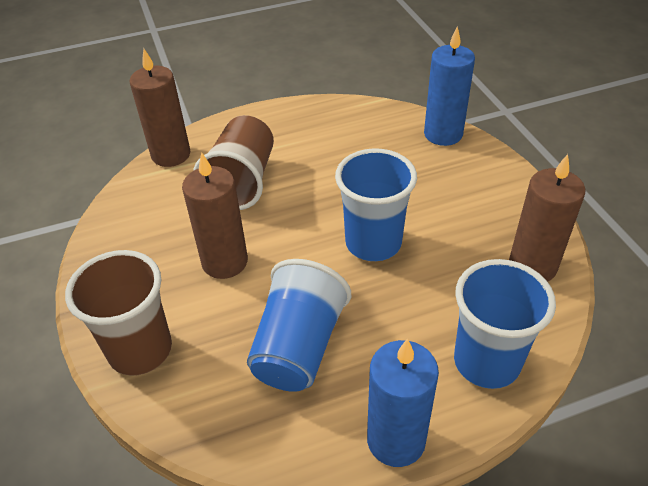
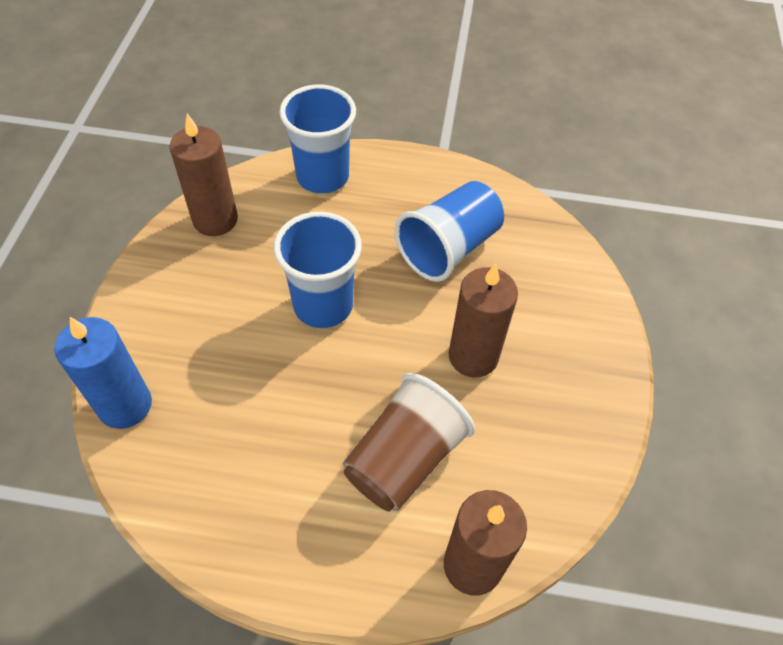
camera: 155 degrees left, 10 degrees up
(140, 350) = (579, 305): brown cup -> none
(396, 440) = (421, 165): blue candle -> none

